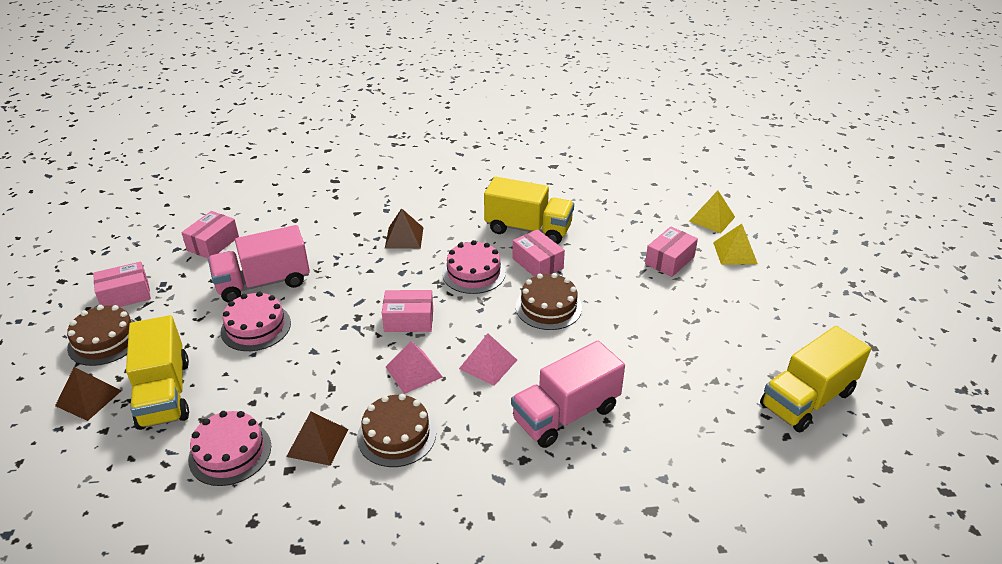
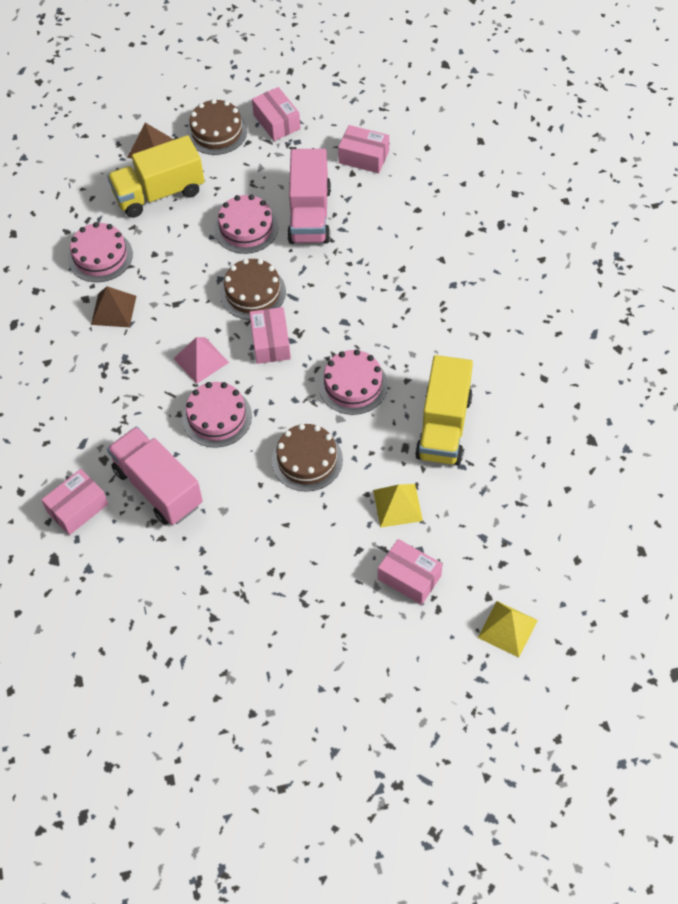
camera: 85 degrees right, 20 degrees up
(263, 283) = (309, 215): pink truck -> pink truck turned 150 degrees counterclockwise
(396, 435) = (125, 362): brown cake -> brown cake (253, 292)
(404, 237) = (404, 312): brown pyramid -> none
(488, 364) = (217, 417): pink pyramid -> pink cake
(537, 263) = (380, 443): pink box -> pink box (77, 508)
(735, 253) = (438, 652): yellow pyramid -> yellow pyramid (397, 505)
(807, 399) = (195, 704): yellow truck -> none

